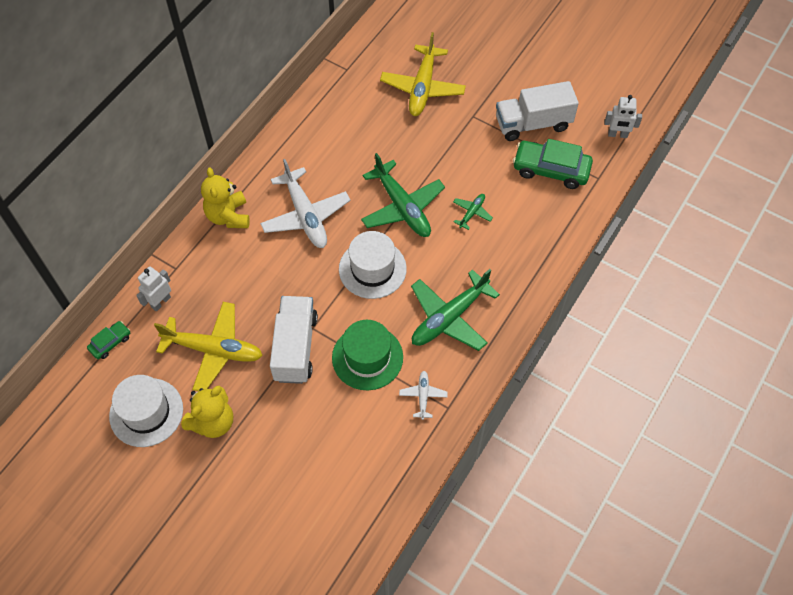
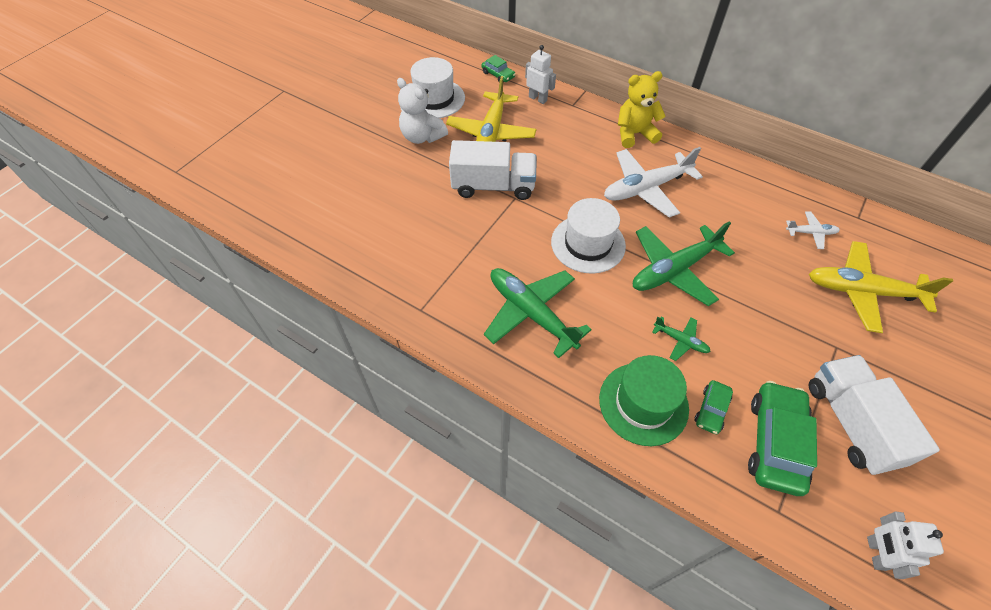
camera: 90 degrees right, 5 degrees down
(213, 422) = (422, 137): yellow teddy bear -> white teddy bear
(367, 357) = (482, 240): green hat -> green hat (643, 403)
(423, 396) = (435, 287): white plane -> white plane (811, 233)
(529, 202) = (711, 410): none -> green car

